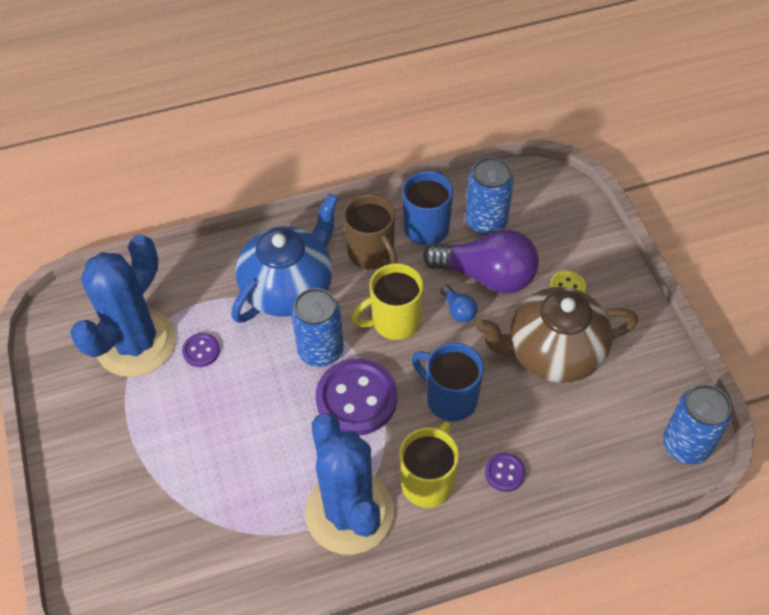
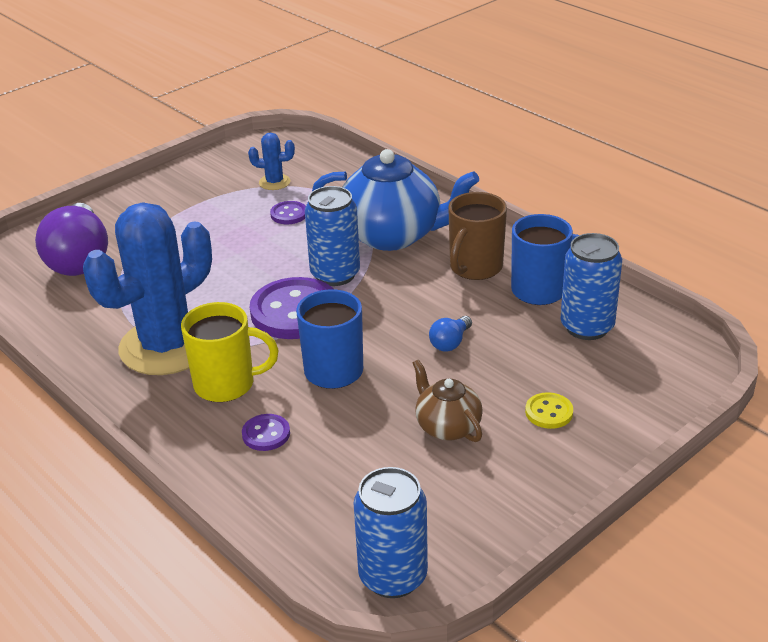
camera: 65 degrees right, 20 degrees down
(136, 343) = (274, 182): blue cactus -> blue cactus, size x0.41
(394, 321) = (402, 306): yellow mug -> none
(487, 276) = (513, 349): purple light bulb -> purple light bulb (79, 259)
(553, 353) = (447, 427): brown teapot -> brown teapot, size x0.52

